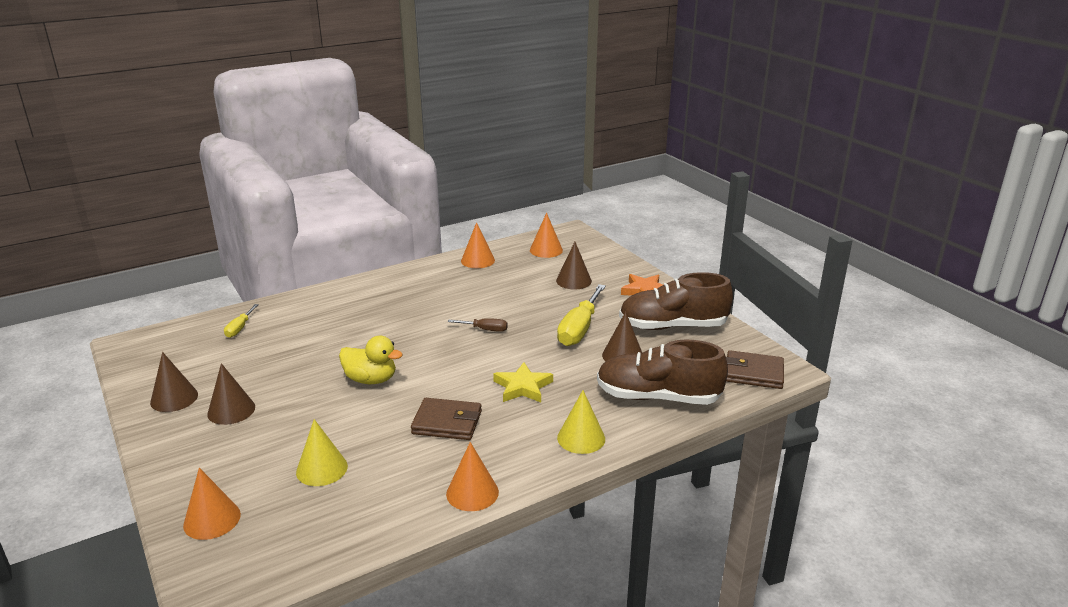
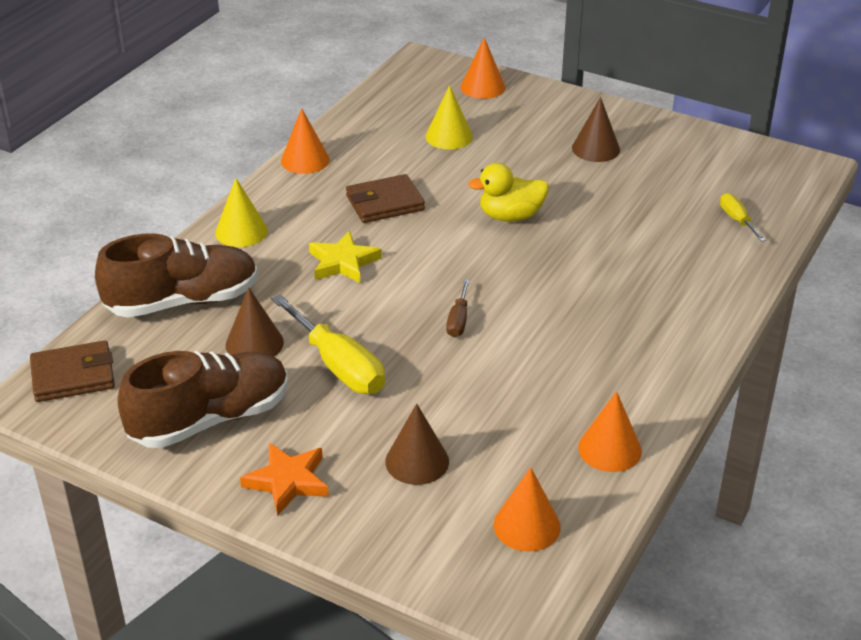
camera: 150 degrees right, 10 degrees up
(174, 398) = (663, 140): brown cone -> none
(485, 330) = (458, 320): brown screwdriver -> brown screwdriver turned 60 degrees counterclockwise
(579, 329) = (338, 366): yellow screwdriver -> yellow screwdriver turned 150 degrees clockwise

